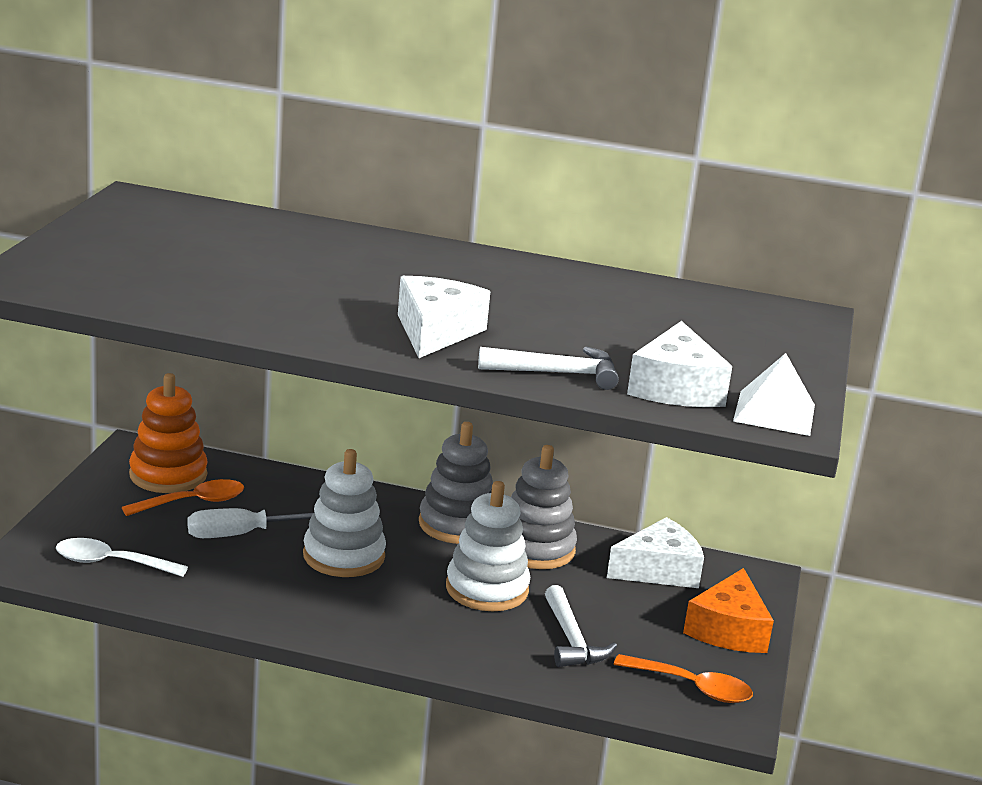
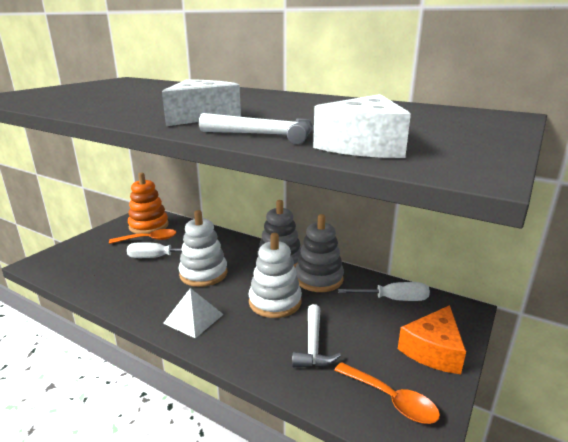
camera: 20 degrees right, 0 degrees up
(111, 563) = (78, 267): white spoon -> none
(658, 570) = (394, 299): white cheese -> white screwdriver
(774, 412) = (456, 163): white pyramid -> white pyramid (193, 318)

